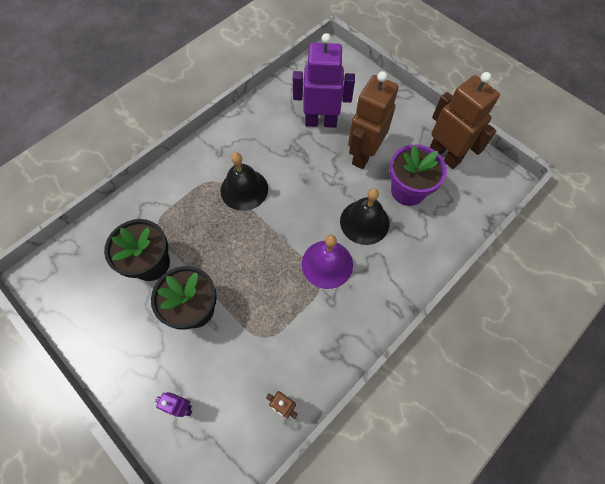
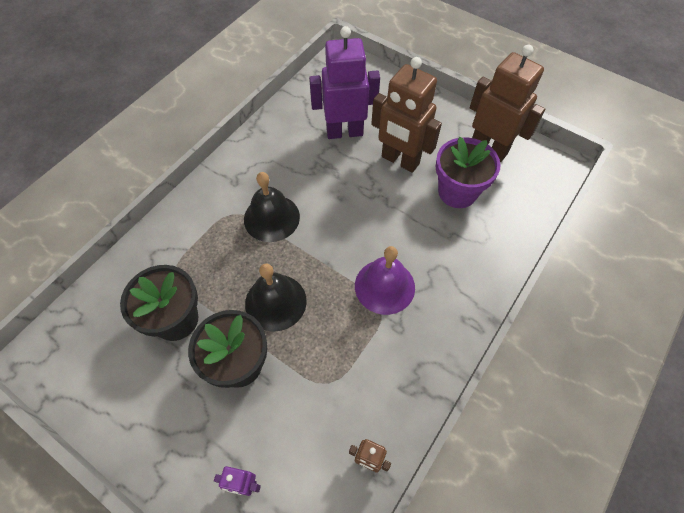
camera: 10 degrees left, 5 degrees down
(363, 155) = (400, 160): brown robot -> brown robot turned 75 degrees counterclockwise
(364, 222) = (417, 233): black bell -> black bell (275, 302)

